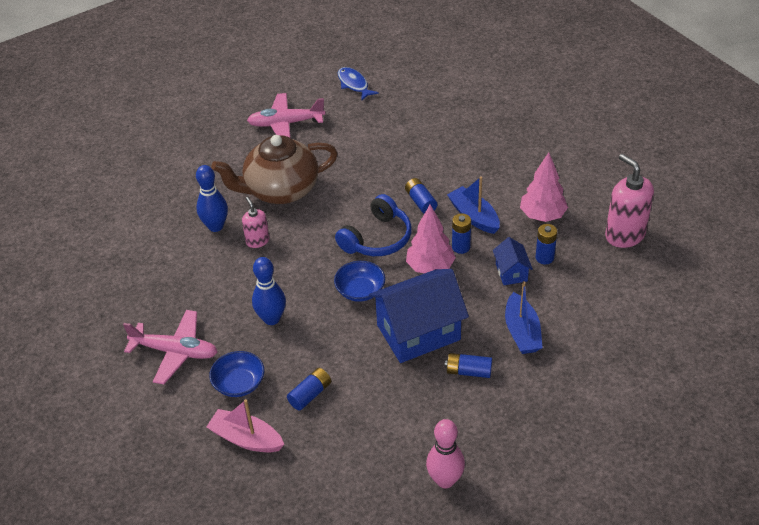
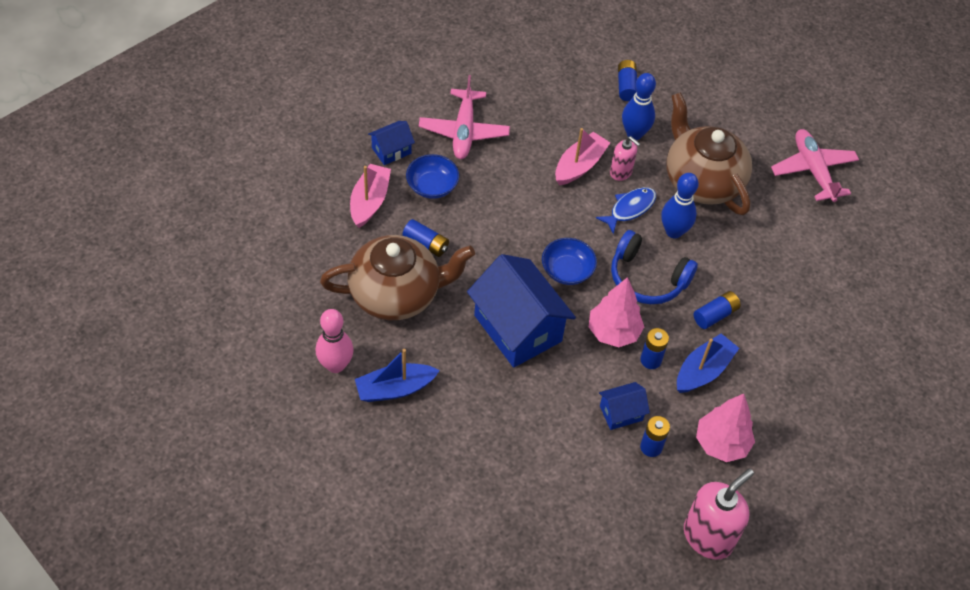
camera: 75 degrees right, 10 degrees up
(183, 415) = (391, 150): none -> blue house
(242, 268) = (579, 165): none -> pink boat
(257, 241) = (621, 172): pink soap dispenser -> pink soap dispenser turned 75 degrees clockwise
(271, 319) = (516, 199): blue bowling pin -> blue bowling pin (674, 231)
(354, 84) = (906, 228): blue fish -> blue fish (630, 209)
(367, 423) = (396, 294): none -> brown teapot
(468, 371) = (471, 378): blue battery -> blue battery (626, 86)
(522, 332) = (533, 426): blue boat -> blue boat (395, 388)

